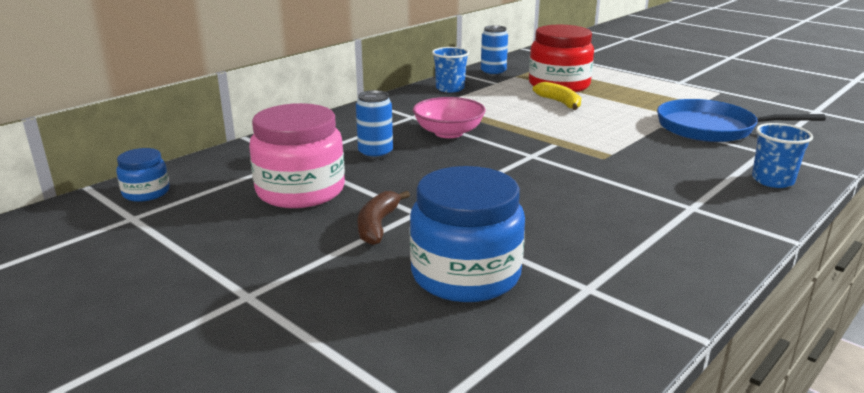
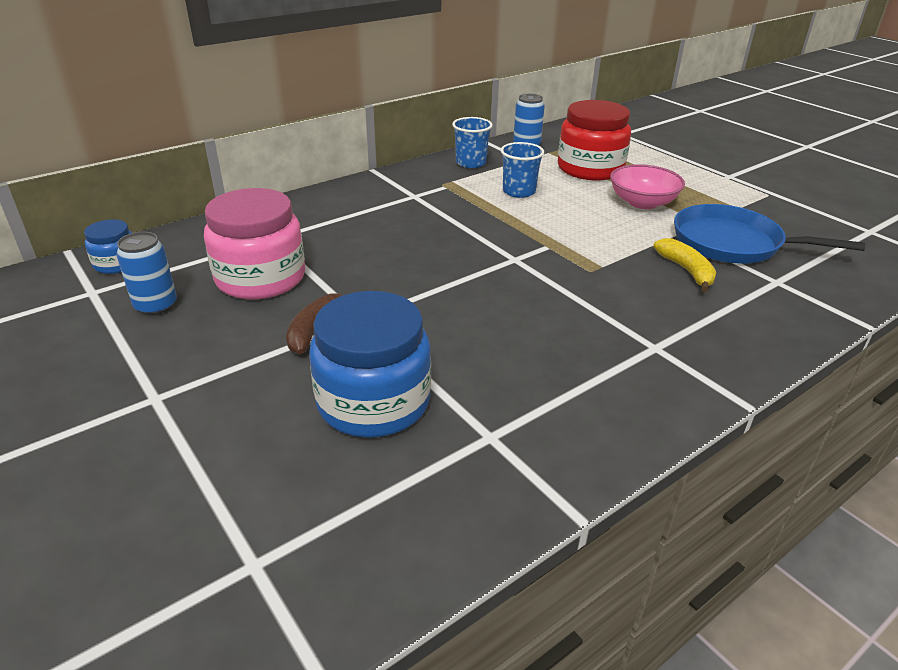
camera: 10 degrees right, 10 degrees up
(375, 154) = (355, 240): blue can -> blue can (156, 306)
(448, 133) = (442, 220): pink bowl -> pink bowl (642, 202)
(560, 103) = (579, 192): yellow banana -> yellow banana (686, 271)
(772, 180) = (767, 322): blue cup -> blue cup (519, 191)

